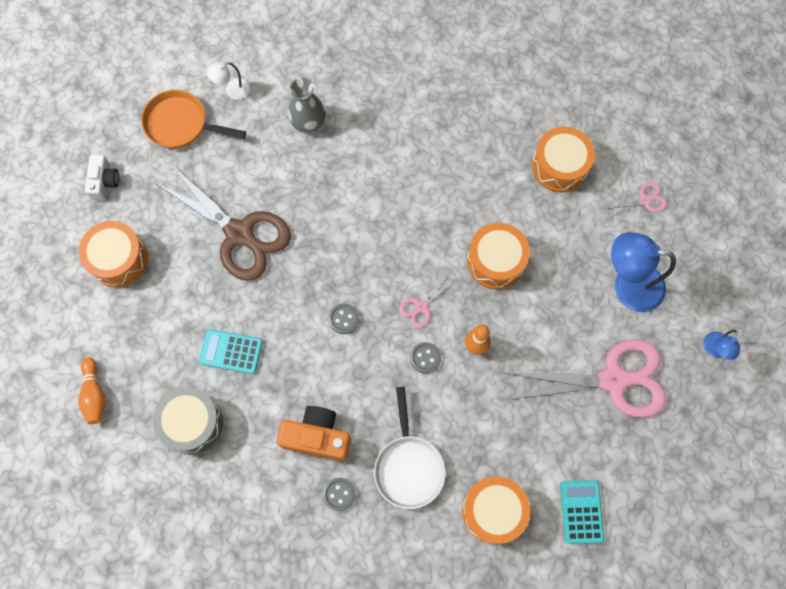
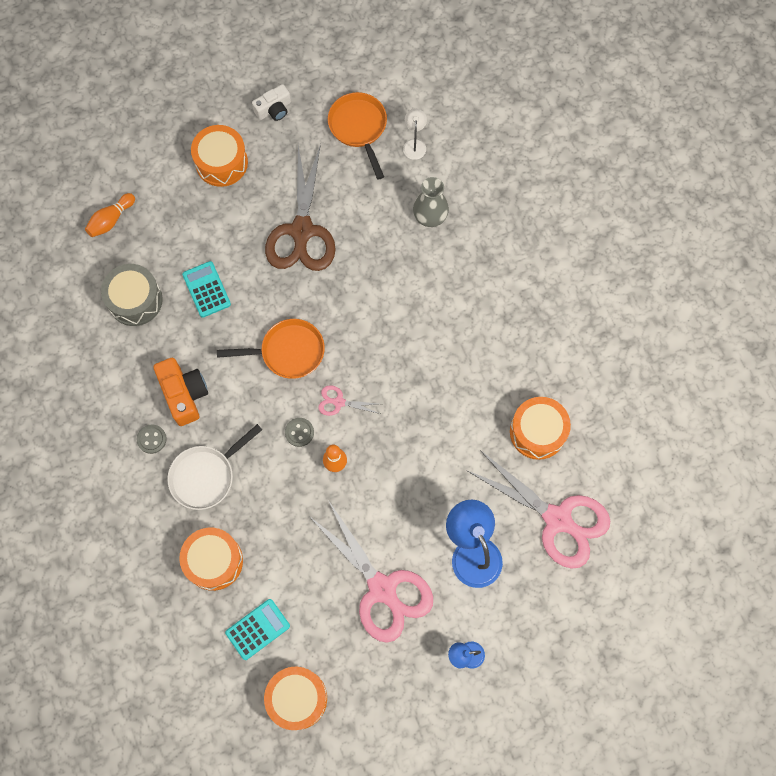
camera: 55 degrees right, 0 degrees up
(232, 91) = (414, 144): white lamp -> white lamp turned 60 degrees clockwise
(343, 319) = (288, 352): grey button -> orange pan
(495, 261) = (417, 434): orange drum -> orange drum (297, 698)
(644, 200) = (558, 519): pink scissors -> pink scissors, size x2.32

